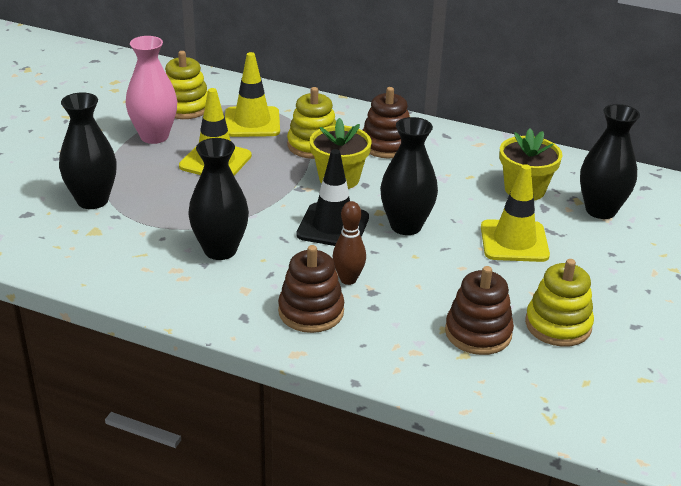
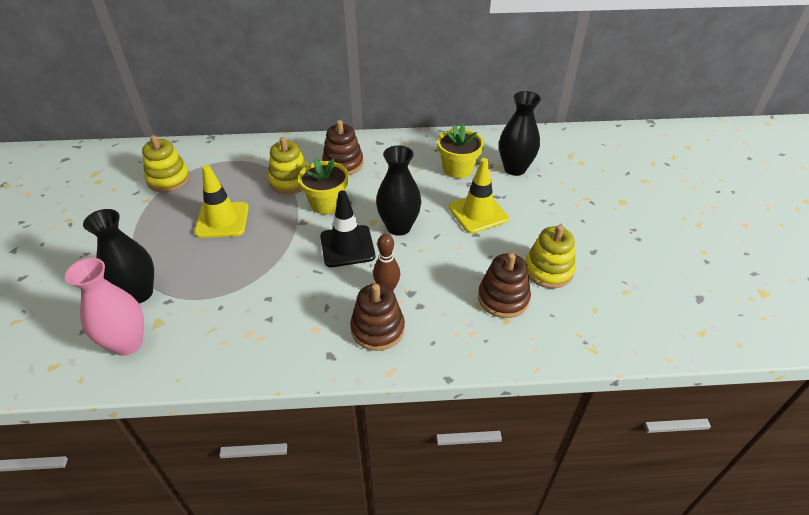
camera: 25 degrees left, 10 degrees up
(154, 136) = (158, 214): pink vase -> pink vase (127, 343)
(220, 250) = (274, 300): black vase -> none
(252, 122) = (231, 176): yellow traffic cone -> none

